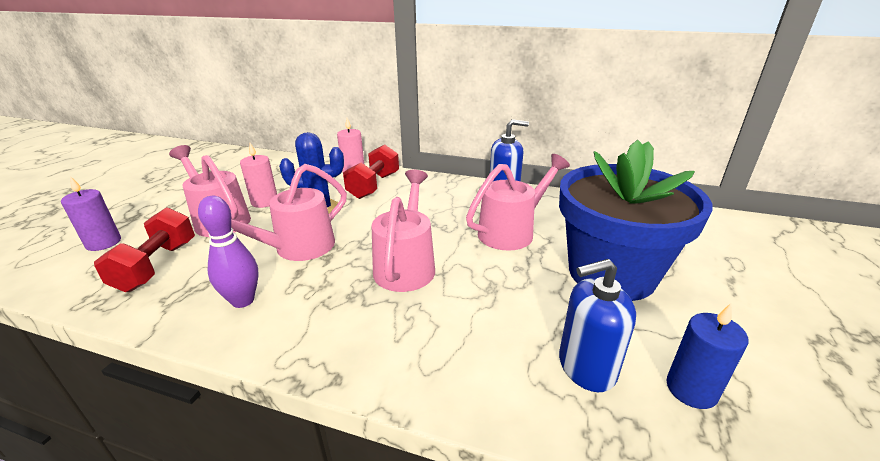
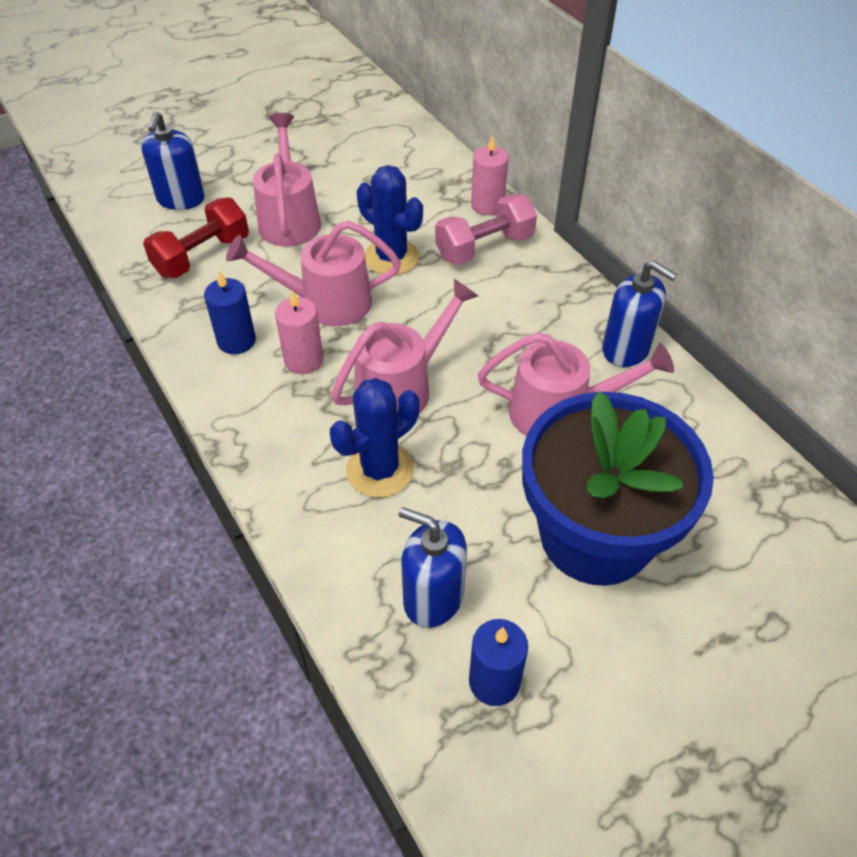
camera: 40 degrees right, 20 degrees up
(103, 243) = (181, 199): purple candle -> blue soap dispenser
(243, 300) = (236, 341): purple bowling pin -> blue candle
(264, 202) = (349, 213): pink candle -> pink candle (303, 360)
(374, 186) = (484, 247): red dumbbell -> pink dumbbell
(450, 316) = (380, 470): none -> blue cactus

